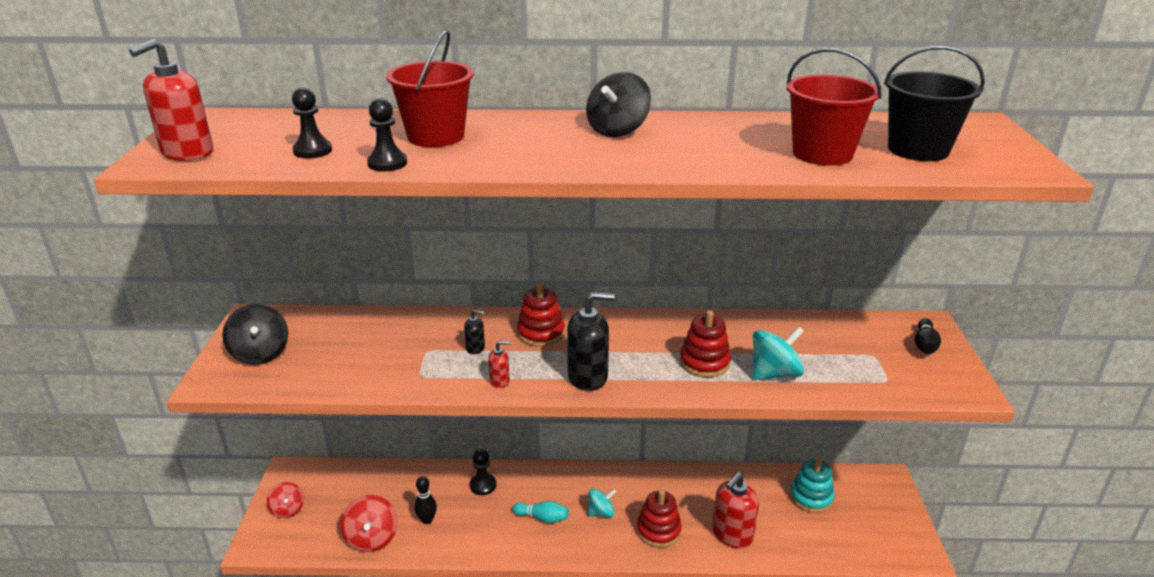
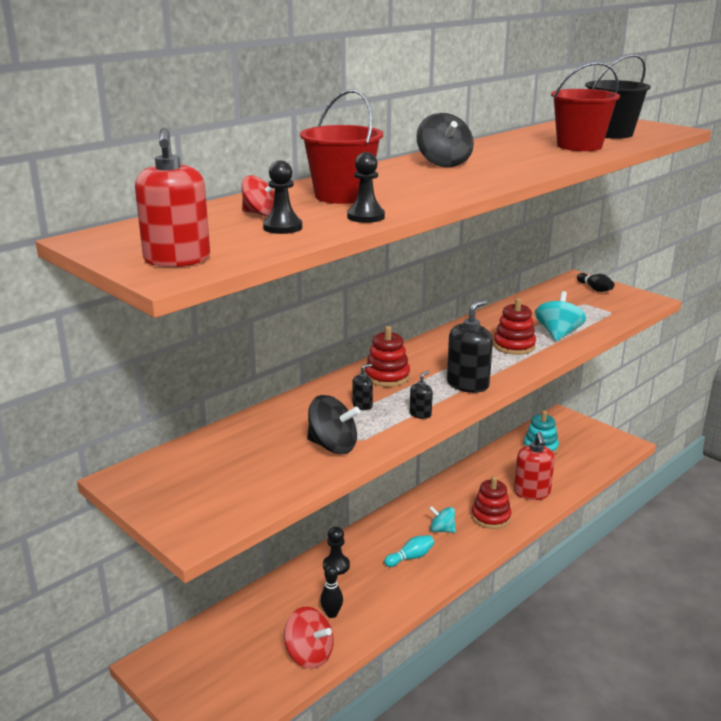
camera: 45 degrees left, 5 degrees down
(260, 354) = (196, 495): black spinning top -> black spinning top (333, 446)
(287, 509) = (199, 689): red spinning top -> red spinning top (261, 214)
(500, 381) = (420, 414): red soap dispenser -> black soap dispenser
(601, 512) = (442, 530): turquoise spinning top -> turquoise spinning top turned 90 degrees counterclockwise

